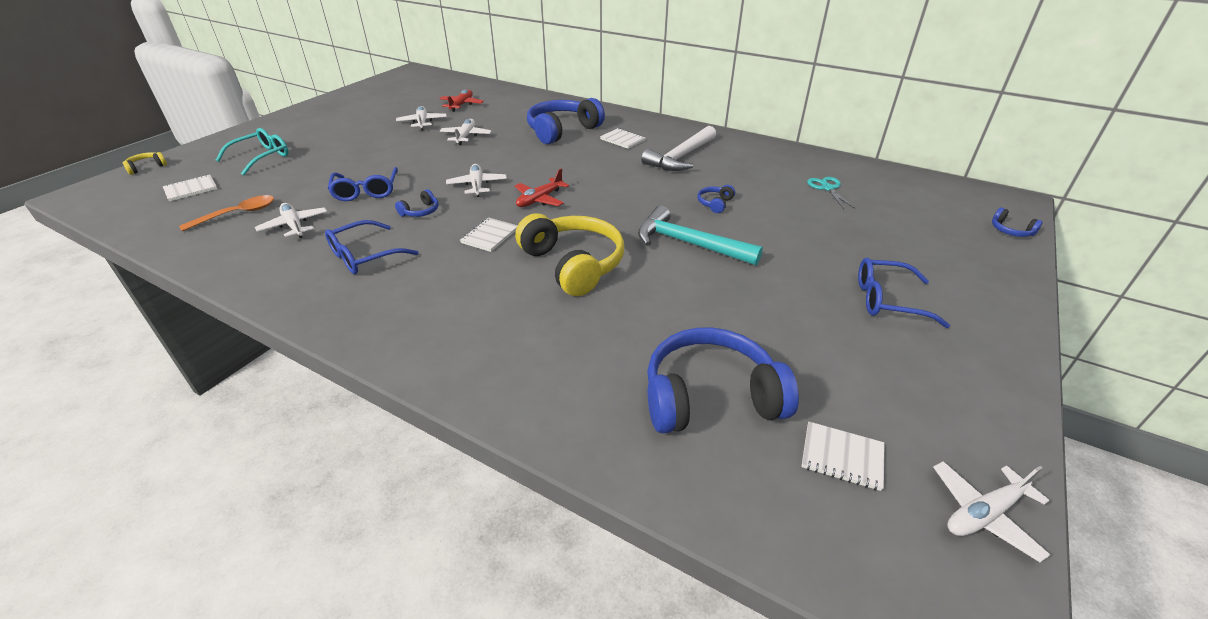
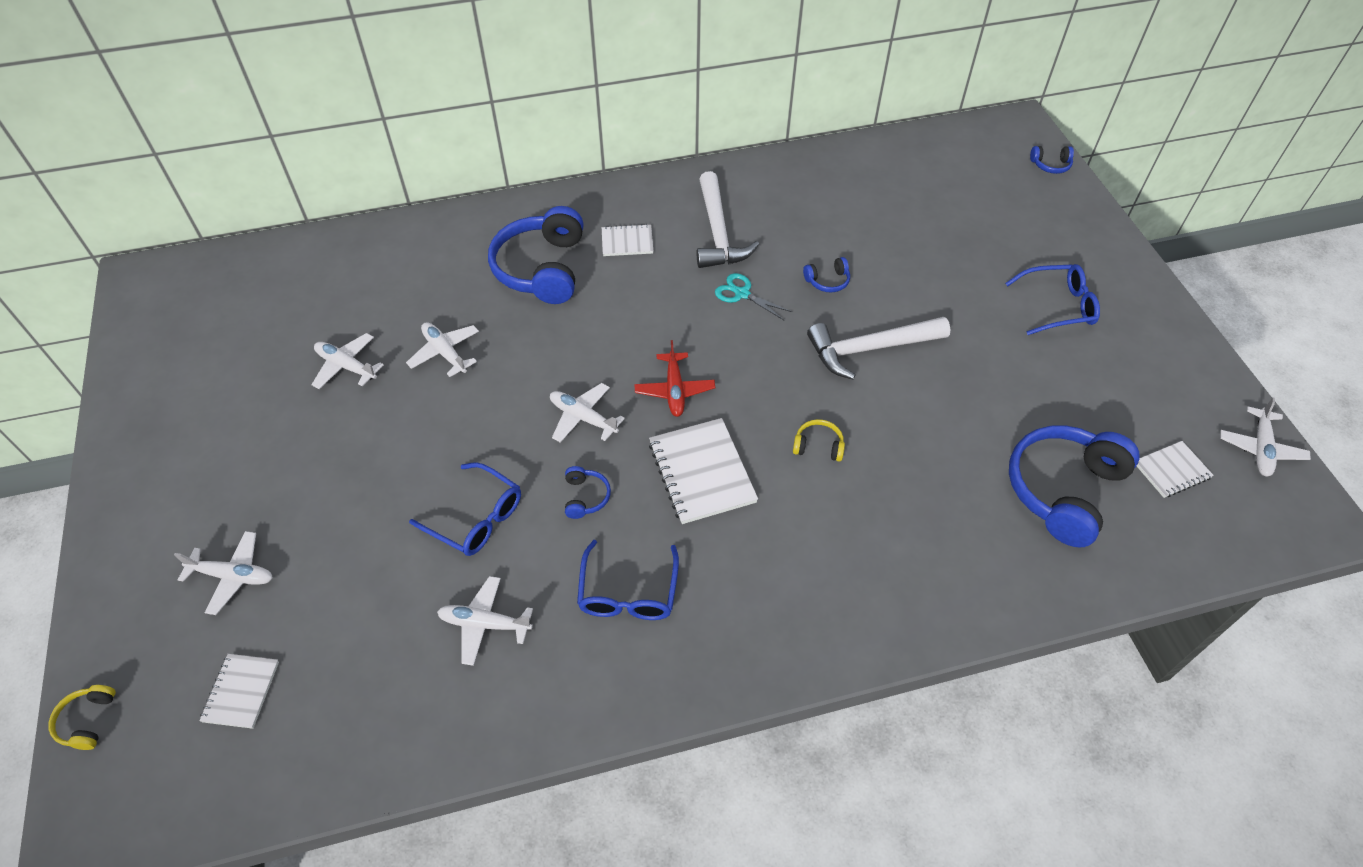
camera: 45 degrees left, 15 degrees up
(237, 214) = (385, 668): orange spoon -> none
(261, 157) = (233, 576): turquoise glasses -> white plane
(461, 105) = (343, 300): red plane -> none
(489, 236) = (701, 472): white notebook -> white notebook, size x1.71
(573, 264) = (818, 446): yellow headphones -> yellow headphones, size x0.42
(688, 243) = (869, 349): turquoise hammer -> white hammer
(715, 203) = (827, 281): blue headphones -> blue headphones turned 90 degrees counterclockwise
(827, 188) = (886, 196): turquoise scissors -> turquoise scissors (742, 294)
(888, 300) = (1057, 306): blue glasses -> blue glasses turned 150 degrees counterclockwise

